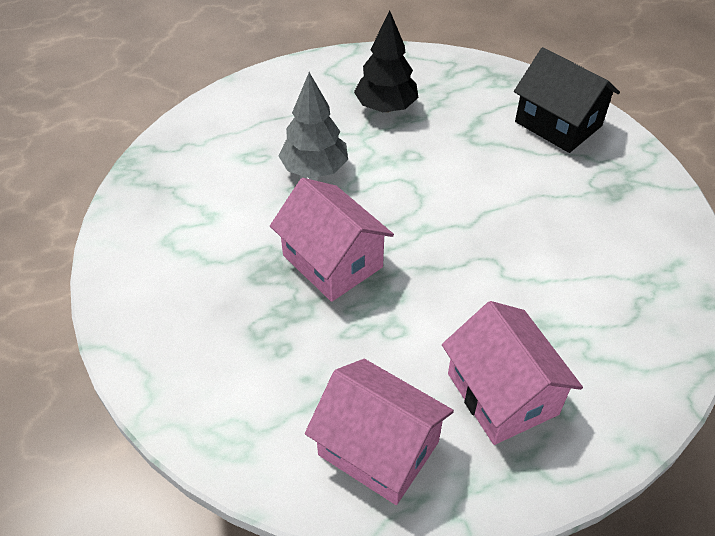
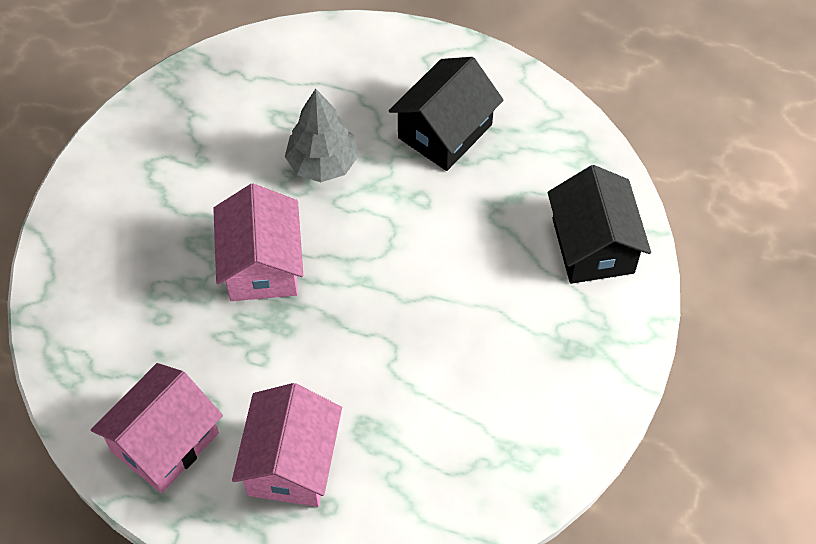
camera: 35 degrees right, 10 degrees up
(378, 448) = (164, 442): pink house -> pink house turned 60 degrees clockwise
(386, 107) = (445, 131): black tree -> black house

